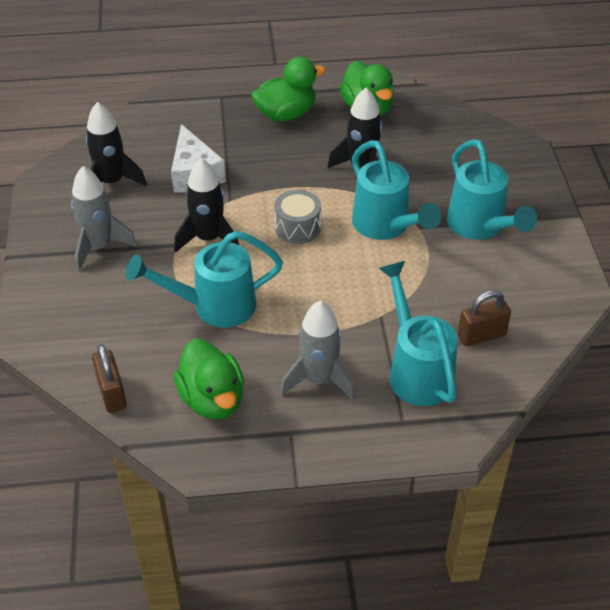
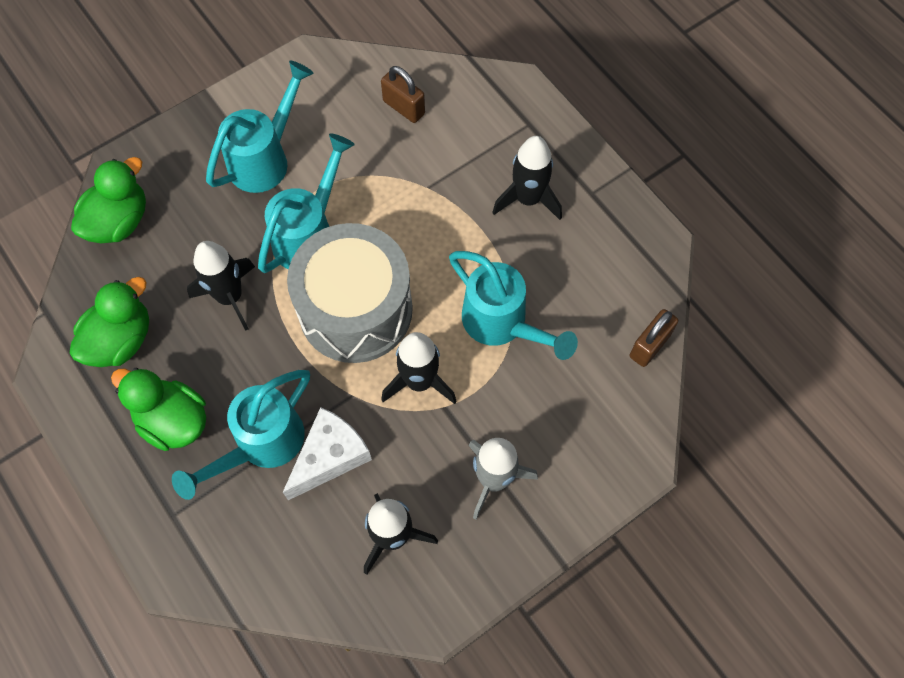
camera: 120 degrees left, 20 degrees up
(212, 399) = (601, 265): green duck -> green duck (119, 222)
(297, 227) = (355, 309): grey drum -> grey drum, size x2.22
(319, 380) = (528, 199): grey rocket -> black rocket
(416, 369) = (471, 137): turquoise watering can -> turquoise watering can (261, 445)

